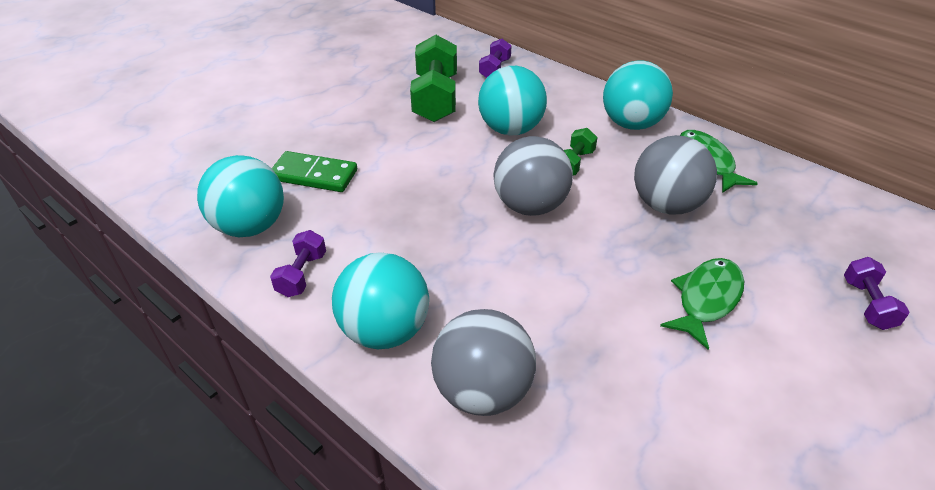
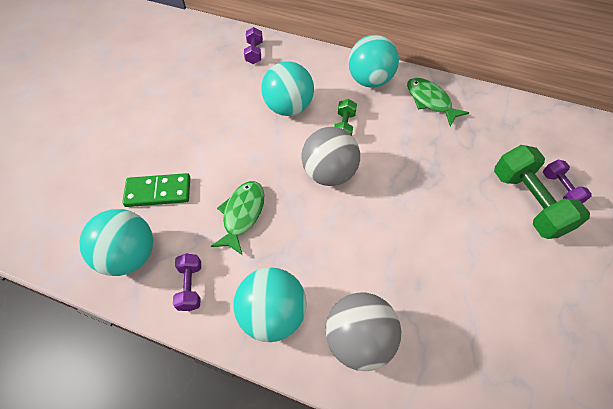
camera: 20 degrees left, 15 degrees up
(435, 98) = (221, 92): green dumbbell -> green dumbbell (528, 202)
(666, 205) = (417, 146): grey ball -> none
(706, 299) = (469, 216): green fish -> green fish (242, 214)

